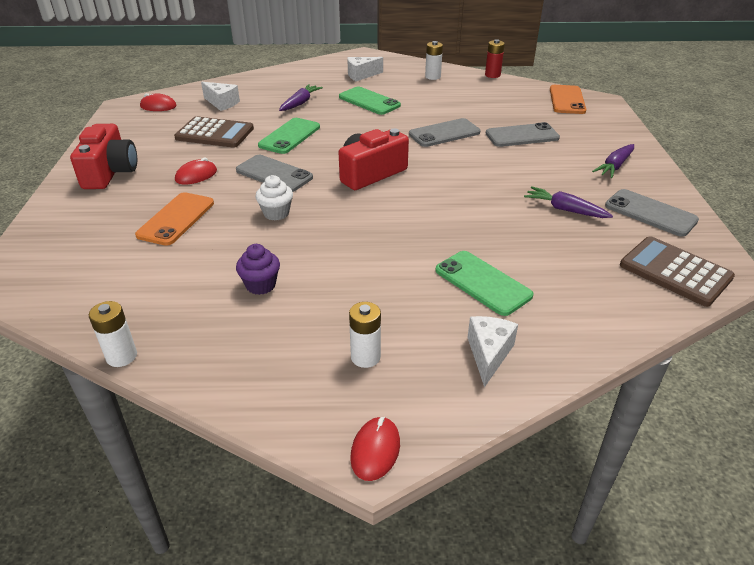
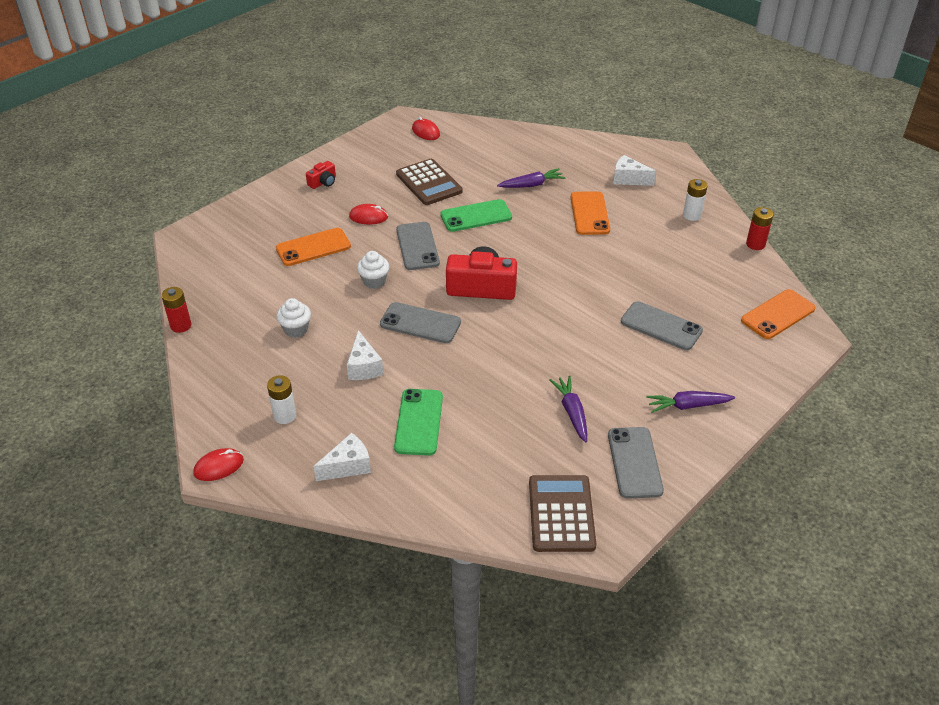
camera: 45 degrees right, 5 degrees up
(110, 172) = (323, 182): red camera -> red camera, size x0.50
(121, 356) = (181, 325): white battery -> red battery
(222, 103) = (473, 153): white cheese -> white cheese (364, 367)
(261, 285) = (296, 329): purple cupcake -> white cupcake
(369, 101) = (589, 213): green phone -> orange phone
(444, 133) = (598, 284): grey phone -> grey phone (420, 323)

